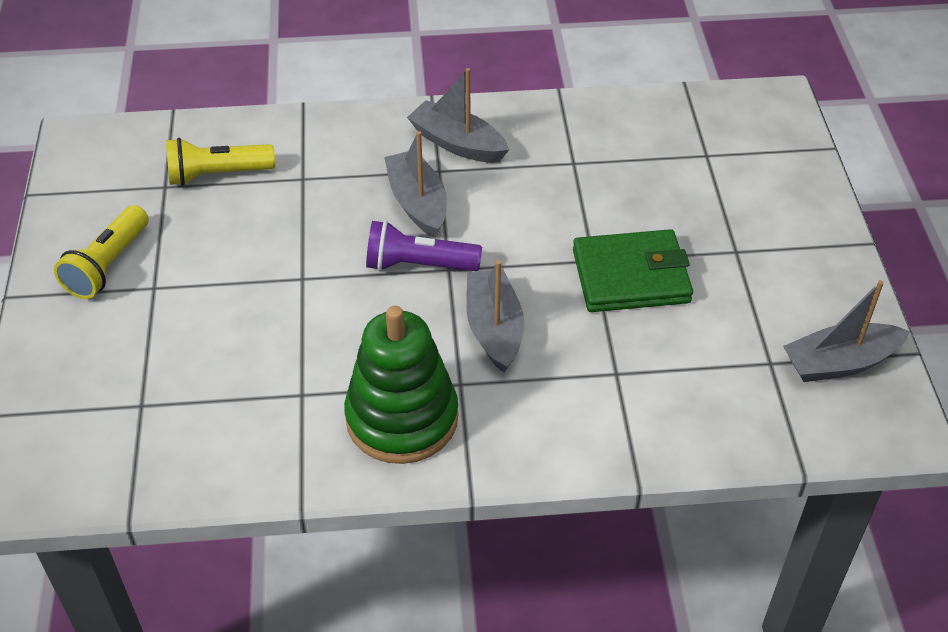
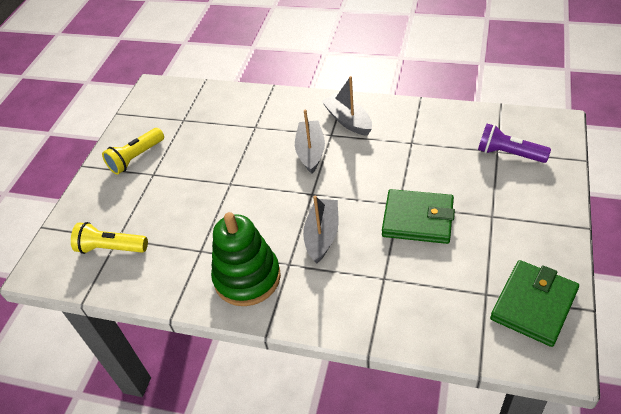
camera: 25 degrees right, 0 degrees up
(217, 174) = (211, 118): yellow flashlight -> yellow flashlight (111, 248)
(418, 265) = (295, 188): purple flashlight -> purple flashlight (508, 154)
(840, 363) = (533, 305): grey boat -> green wallet

